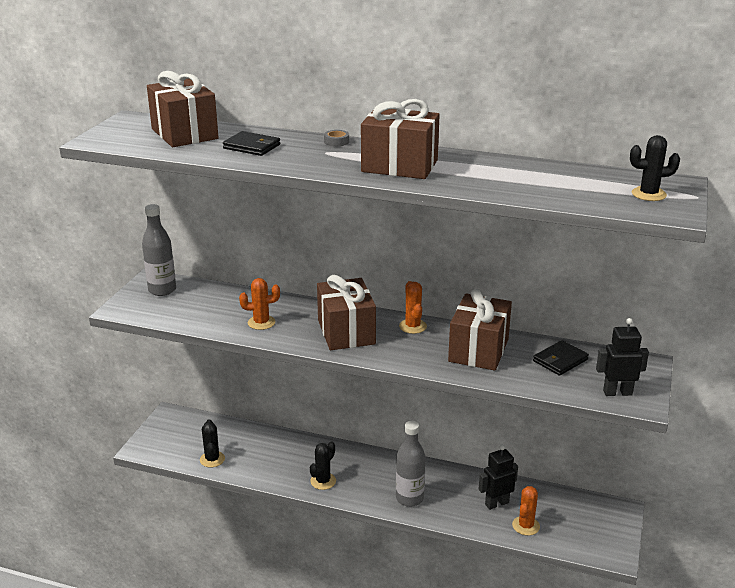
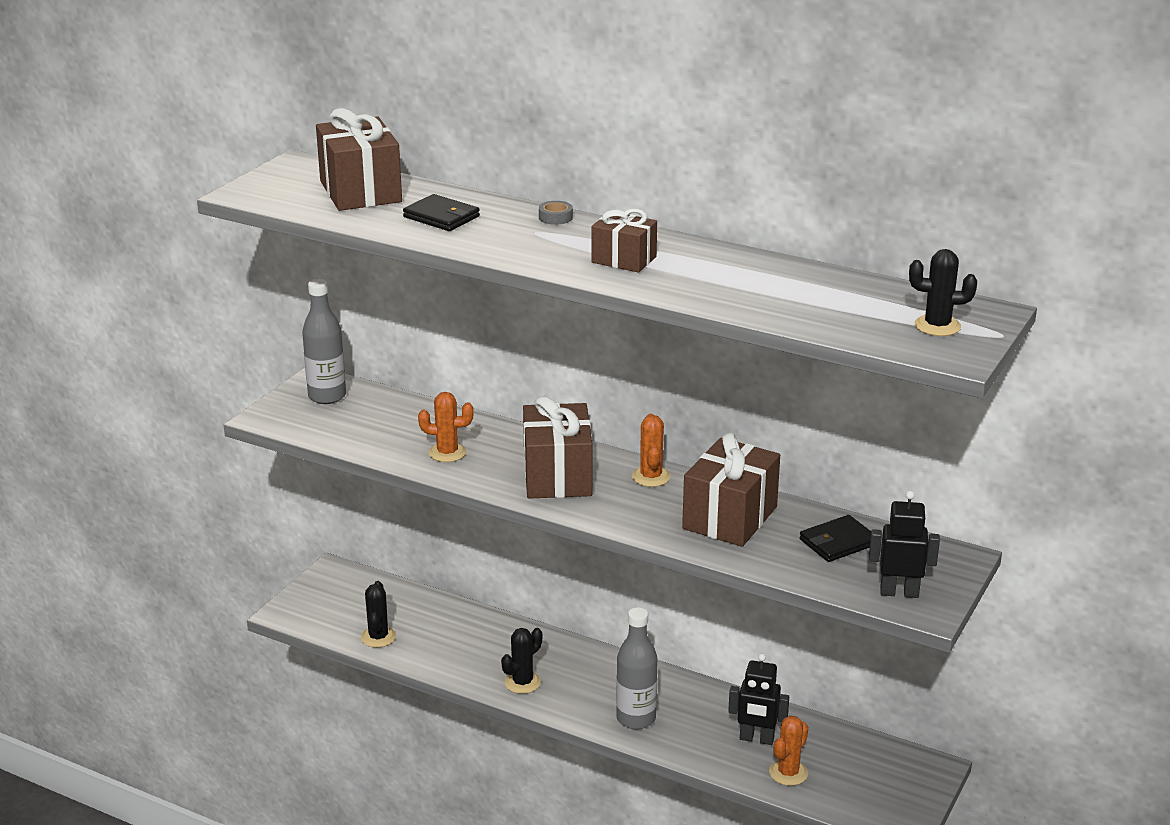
camera: 10 degrees right, 0 degrees up
(399, 166) = (624, 259): brown gift -> brown gift, size x0.60
(496, 503) = (756, 739): black robot -> black robot turned 150 degrees counterclockwise

